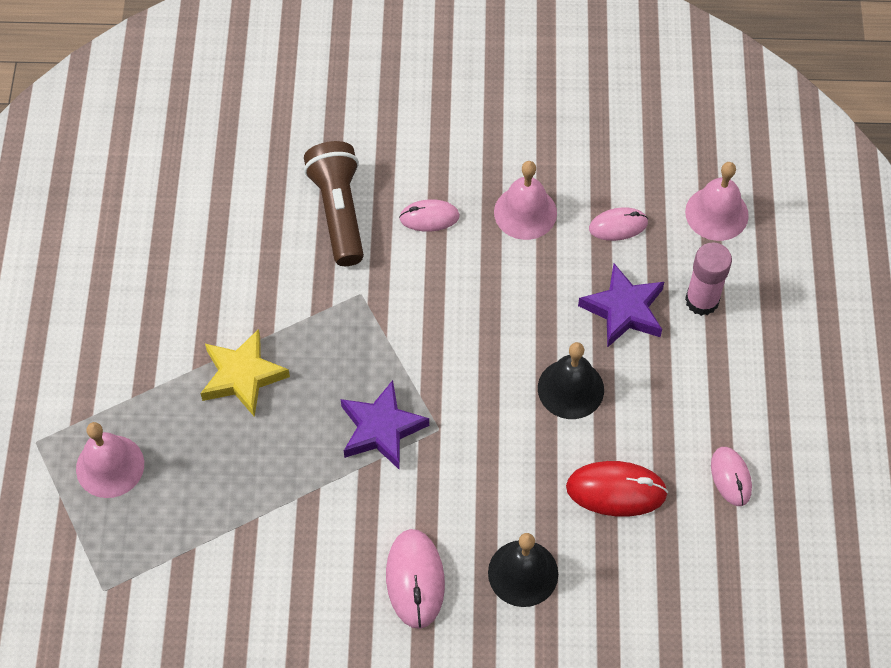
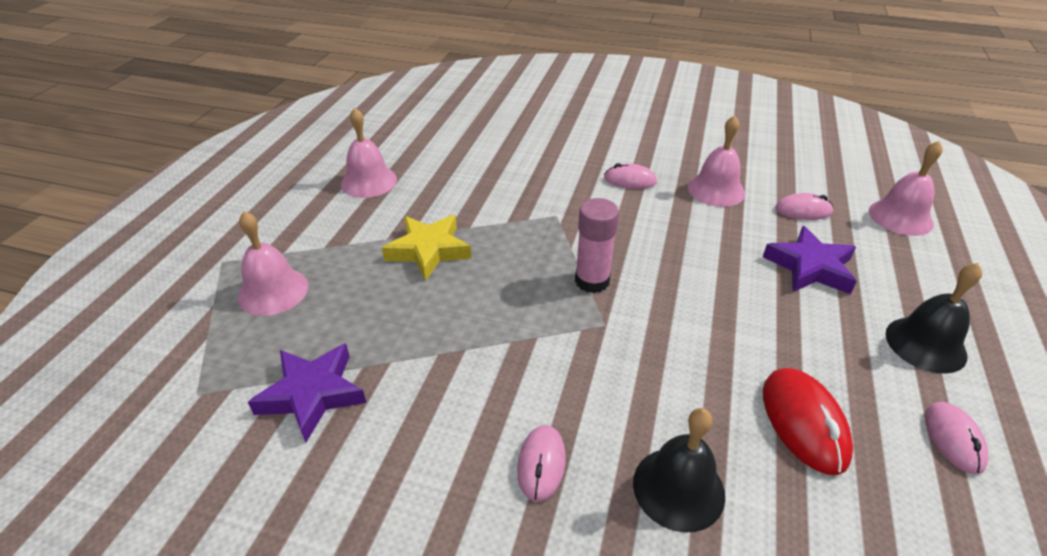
camera: 15 degrees right, 20 degrees down
(135, 287) = (369, 181): none -> pink bell
(339, 212) = (554, 166): brown flashlight -> none
(381, 429) = (545, 313): purple star -> purple star (312, 394)
(415, 579) = (541, 464): pink mouse -> pink mouse, size x0.65
(570, 389) = (751, 318): black bell -> black bell (925, 344)
(616, 490) = (804, 422): red mouse -> red mouse turned 60 degrees clockwise
(702, 300) = (893, 274): pink glue stick -> pink glue stick (592, 281)

